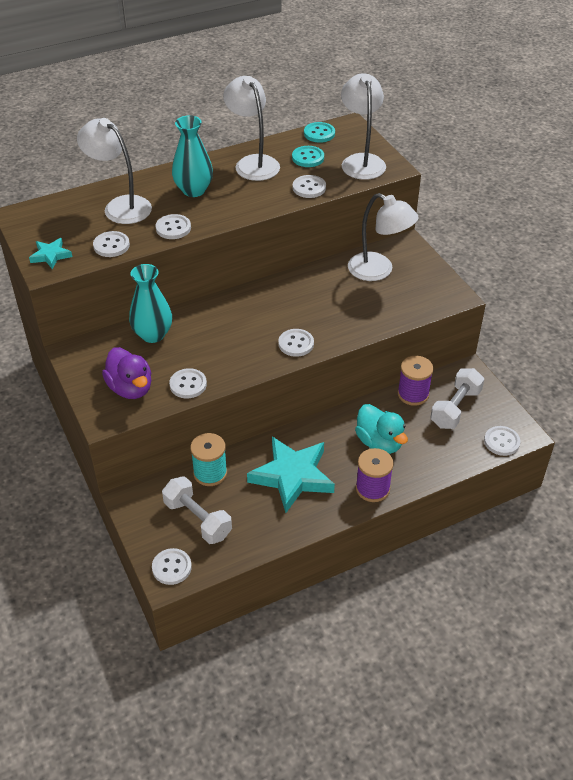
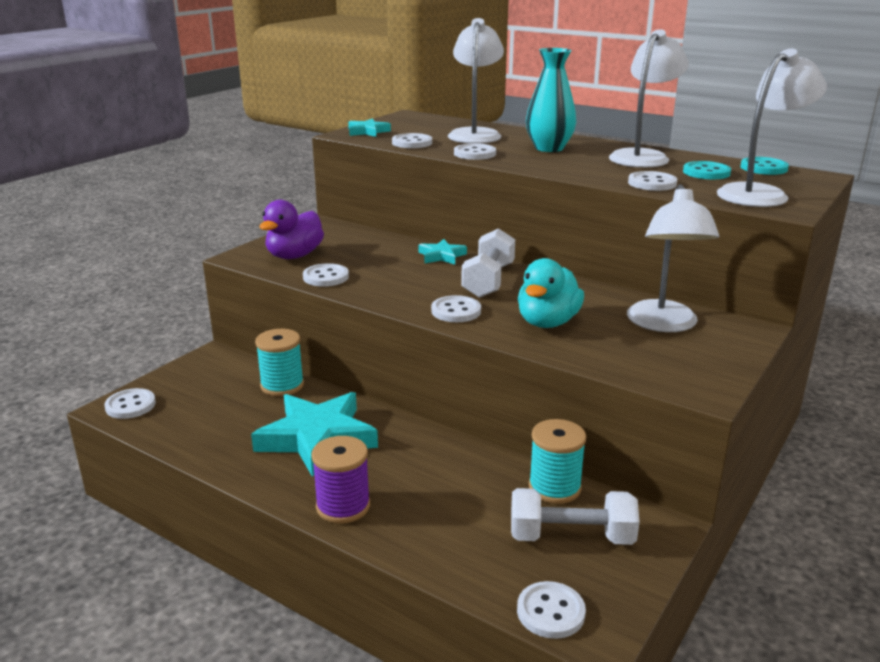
camera: 60 degrees right, 20 degrees down
(153, 334) = (382, 245): turquoise vase -> none
(198, 519) = (208, 399): white dumbbell -> white dumbbell (488, 281)
(201, 314) = (441, 256): none -> turquoise star
(379, 442) = (433, 486): turquoise duck -> turquoise duck (547, 322)
(413, 394) = (554, 487): purple spool -> turquoise spool

